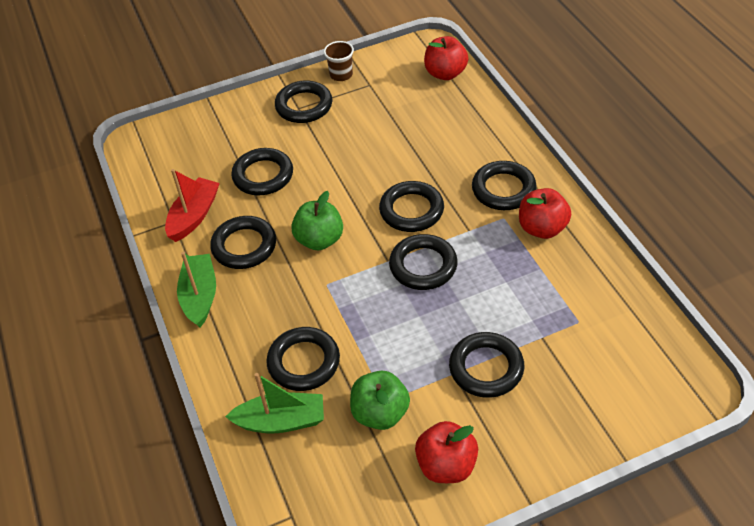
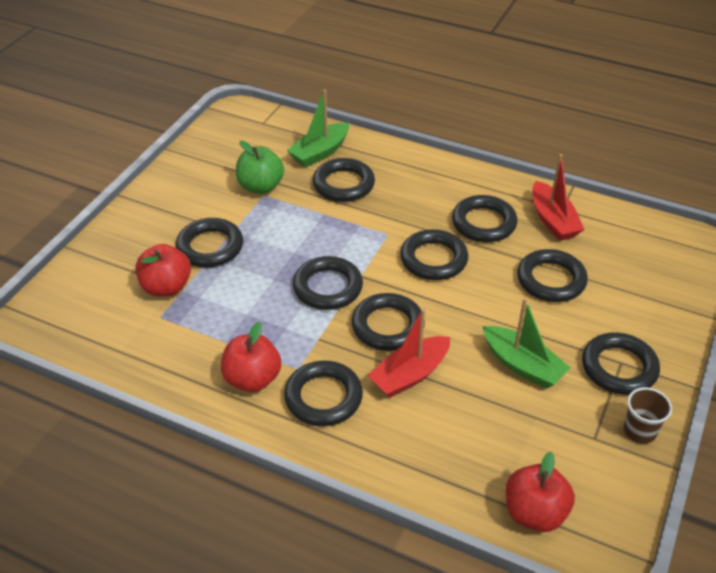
camera: 135 degrees right, 5 degrees down
(200, 296) = (466, 179): green boat -> green boat (522, 365)
(319, 240) = (433, 259): green apple -> black ring
(433, 171) = (410, 375): none -> red boat
(446, 465) = (191, 185): red apple -> red apple (166, 287)

